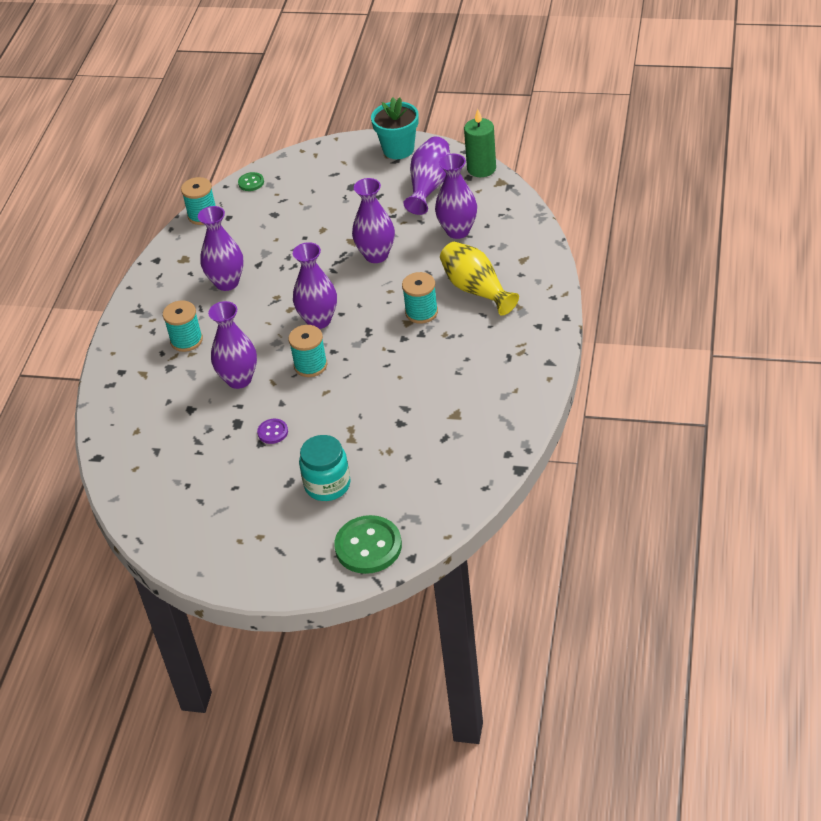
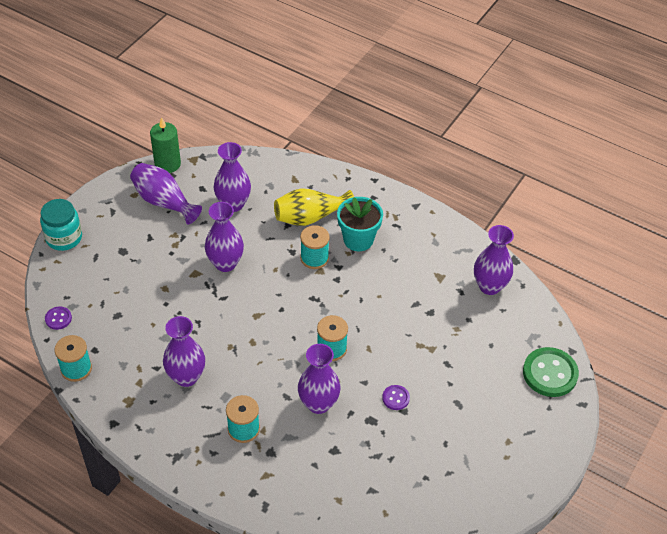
camera: 75 degrees left, 5 degrees up
(251, 182) = (58, 318): green button -> purple button
(318, 320) = (280, 326): purple vase -> purple vase (489, 286)
(327, 485) = (474, 379): turquoise jar -> turquoise jar (64, 238)
(398, 149) = (99, 205): turquoise flower pot -> turquoise flower pot (358, 239)

